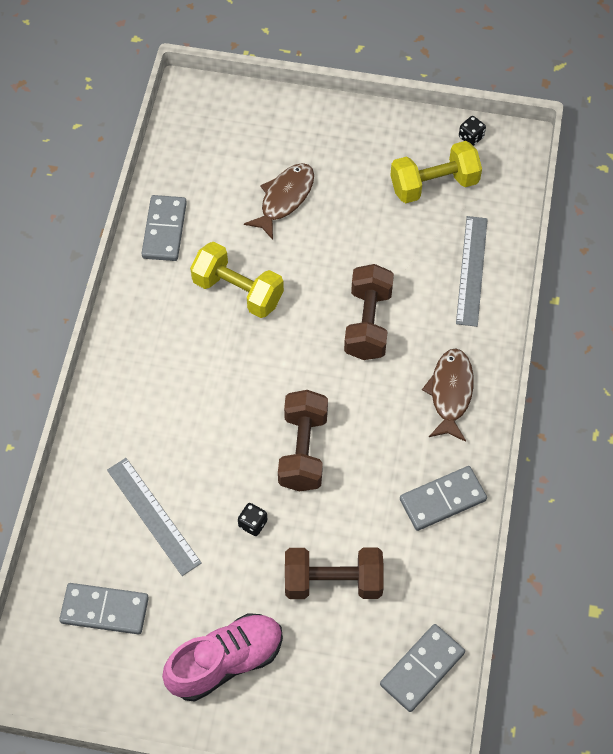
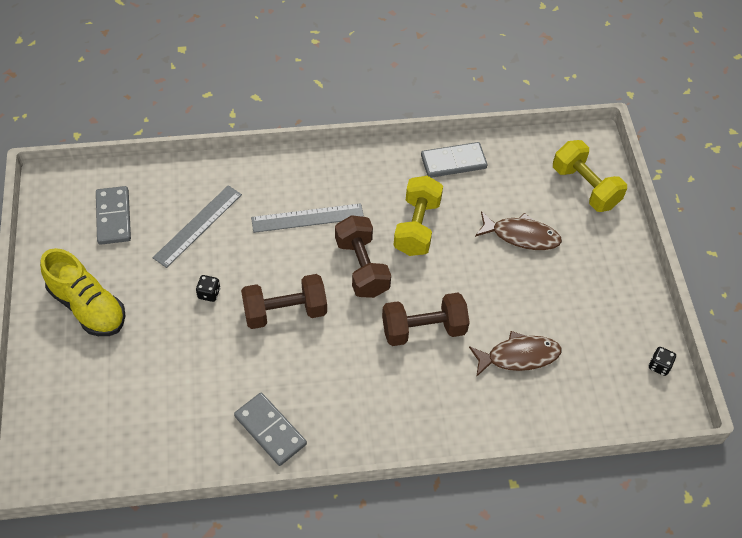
camera: 70 degrees right, 5 degrees down
(226, 661) = (88, 306): pink shoe -> yellow shoe
(333, 581) = (172, 364): brown dumbbell -> brown dumbbell (362, 267)
(422, 668) = (109, 451): grey domino -> none
(434, 184) = (591, 347): yellow dumbbell -> yellow dumbbell (585, 187)
(450, 393) = (378, 412): brown fish -> brown fish (518, 356)
(471, 270) = (512, 400): grey ruler -> grey ruler (307, 218)

